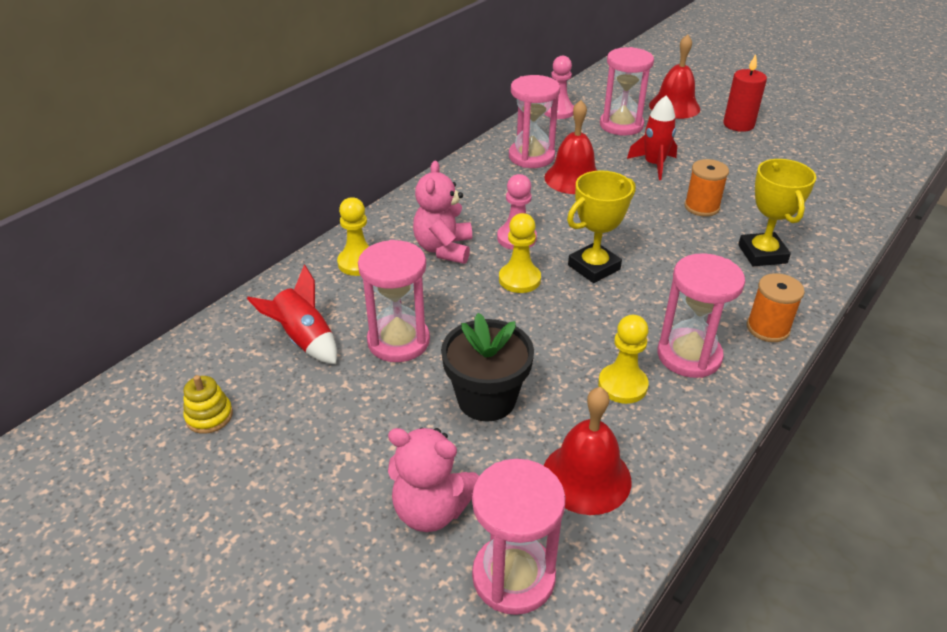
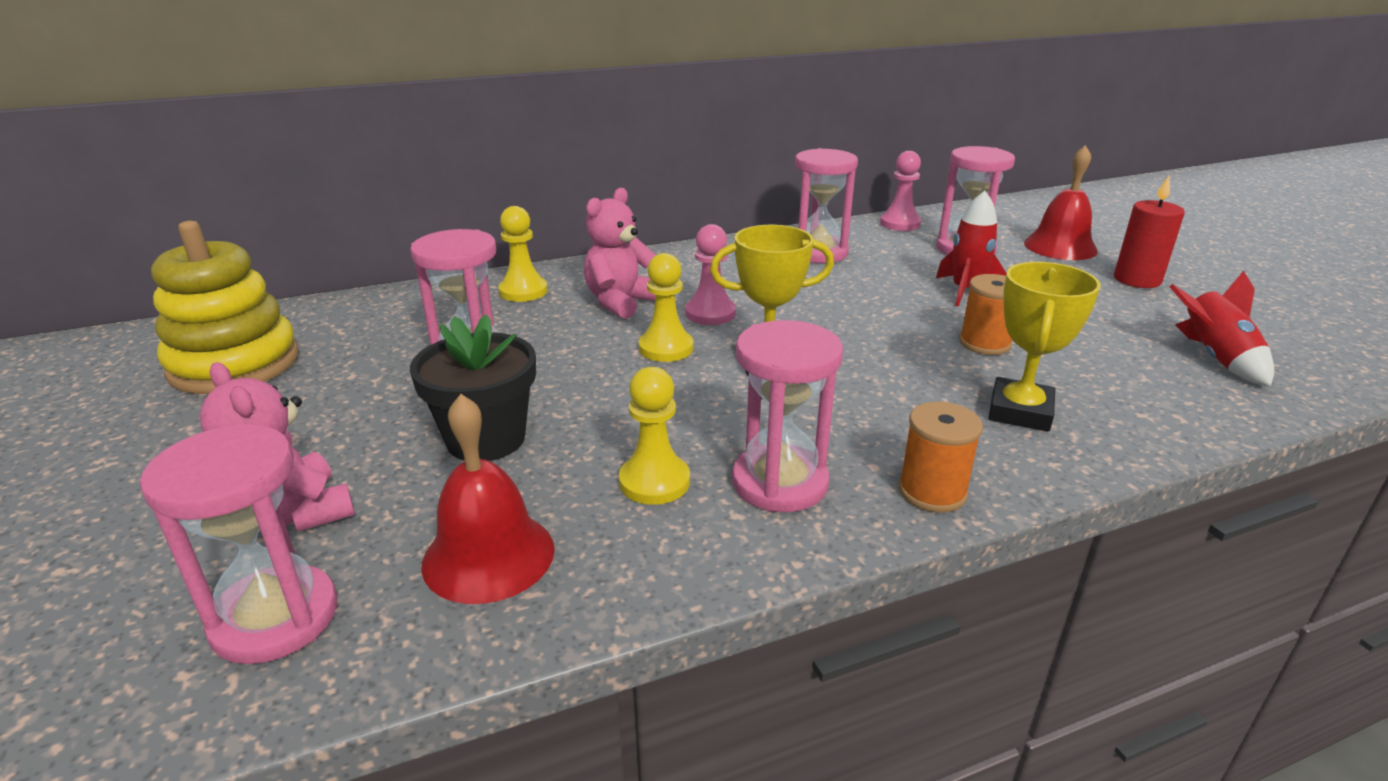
camera: 30 degrees right, 10 degrees down
(209, 416) = (234, 364): yellow stacking toy -> yellow stacking toy, size x2.35
(304, 340) = (391, 334): red rocket -> red rocket (1214, 358)
(573, 178) = (844, 280): red bell -> none

